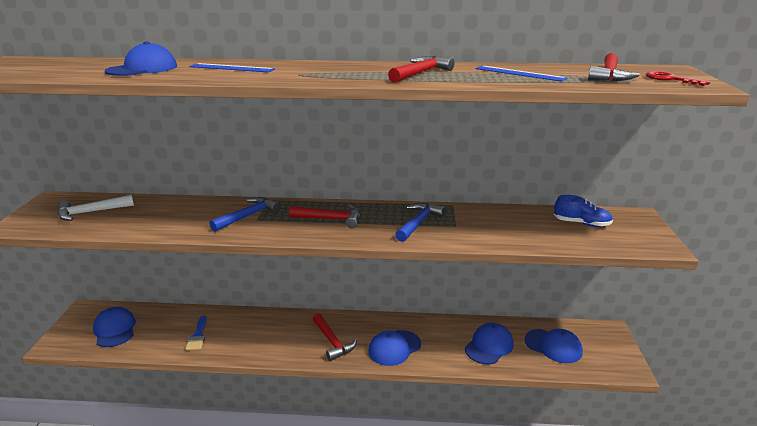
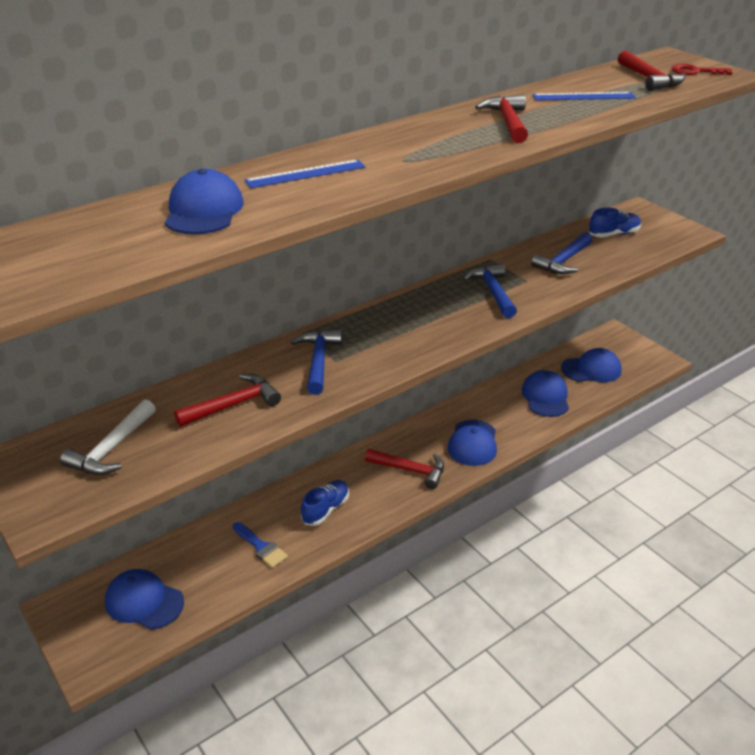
camera: 40 degrees left, 10 degrees up
(256, 336) = (325, 509): none -> blue shoe
(331, 219) = (408, 324): red hammer -> red hammer (233, 405)
(506, 225) = (563, 261): none -> blue hammer

